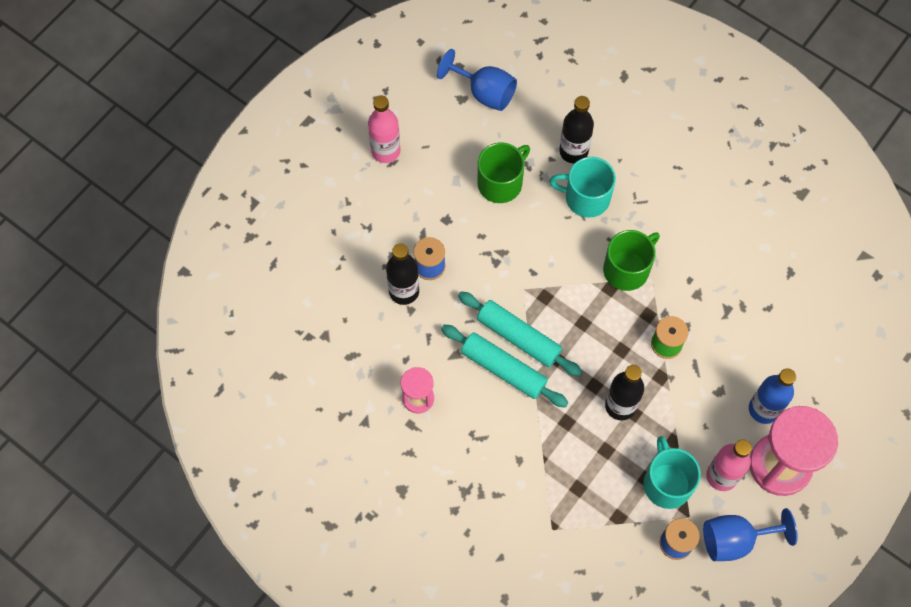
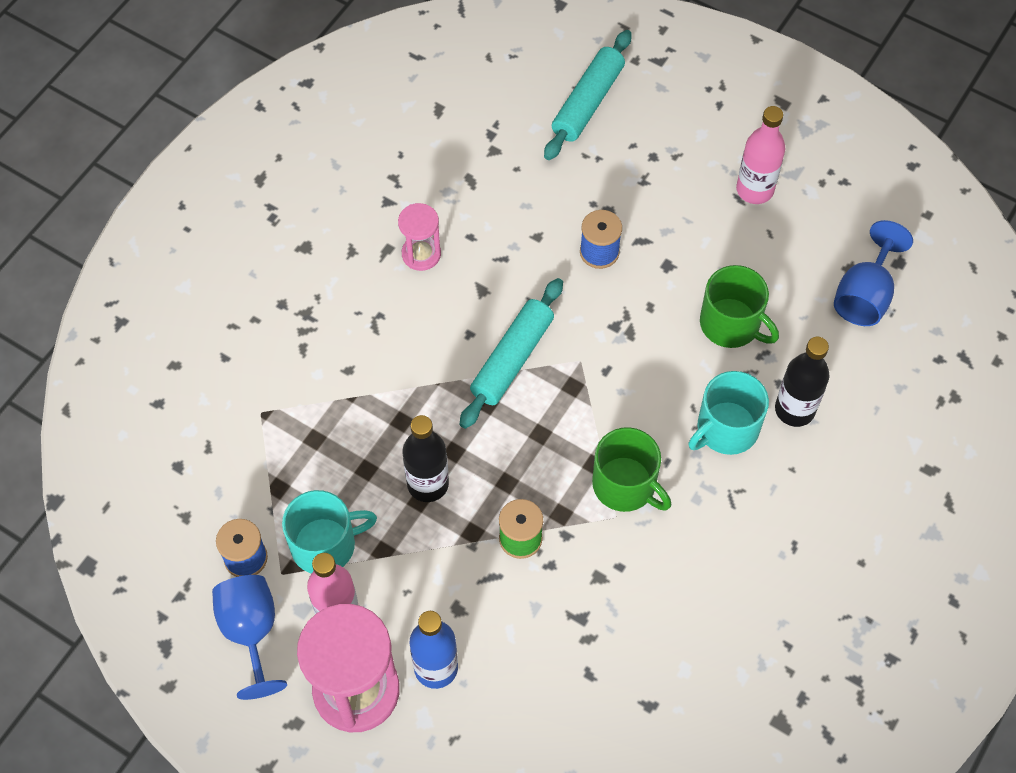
camera: 85 degrees right, 5 degrees down
(404, 291) = (561, 227): black bottle -> none
(503, 369) = (467, 344): turquoise rolling pin -> turquoise rolling pin (588, 102)
(586, 197) = (726, 428): turquoise mug -> turquoise mug turned 135 degrees counterclockwise

